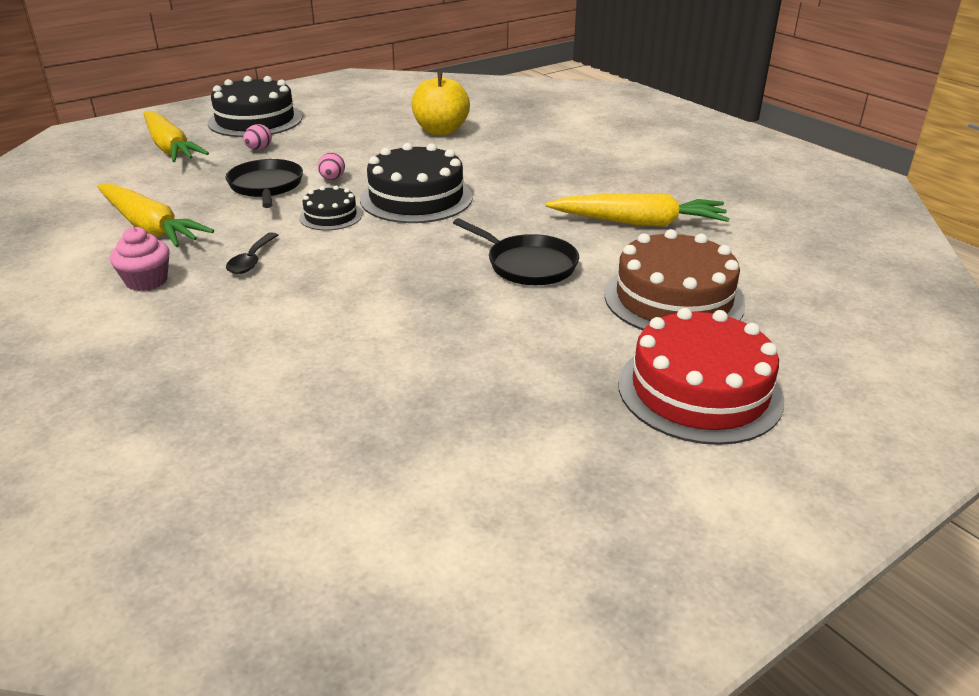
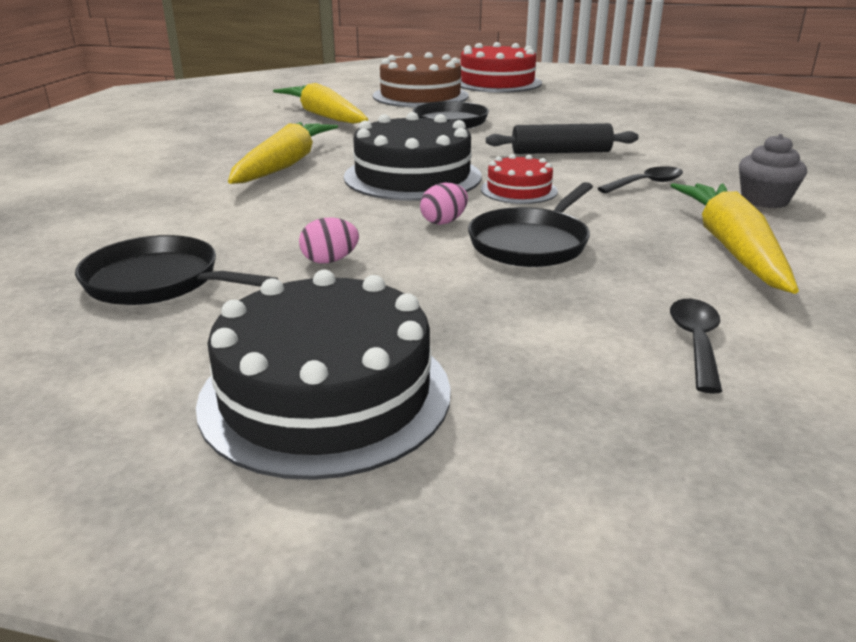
camera: 130 degrees left, 5 degrees down
(140, 175) = (696, 342): none -> black spoon
(146, 281) = (764, 200): pink cupcake -> grey cupcake
(170, 147) = (587, 393): yellow carrot -> yellow carrot (284, 165)
(259, 149) = (445, 308): pink egg -> pink egg (330, 261)
(330, 216) = (518, 190): black cake -> red cake
(365, 269) = (561, 152): none -> black rolling pin
(387, 117) = (158, 281): none -> black pan
(441, 131) = (184, 228): yellow apple -> none

